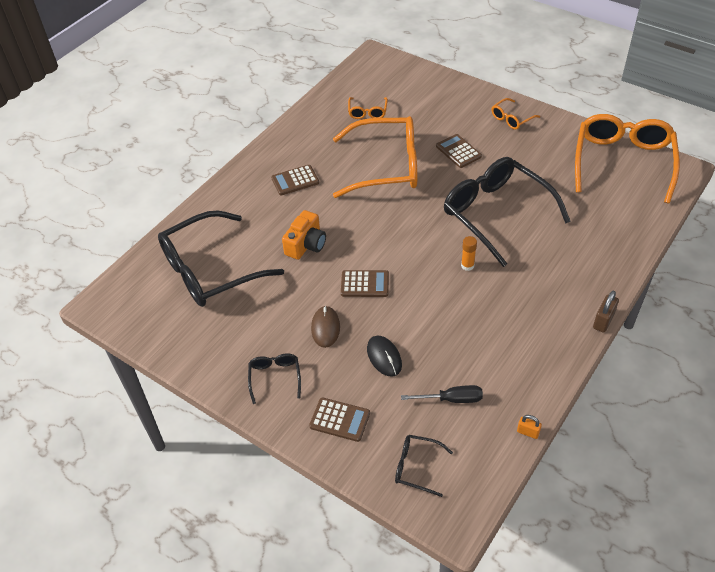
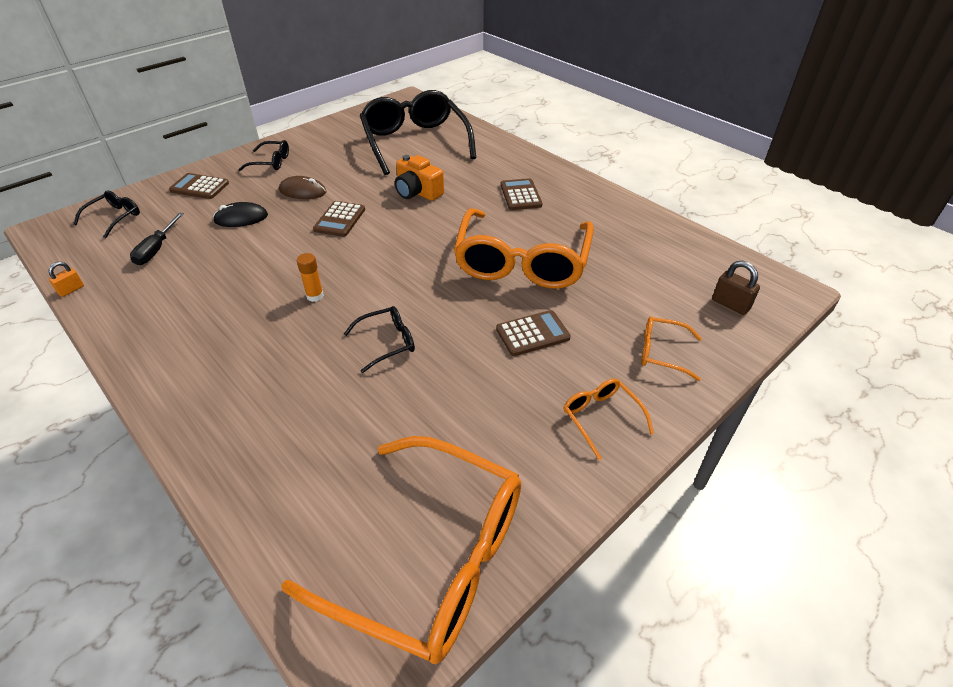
camera: 100 degrees right, 5 degrees down
(340, 420) = (199, 187): brown calculator -> brown calculator turned 75 degrees clockwise
(367, 112) = (641, 263): orange glasses -> orange glasses (662, 352)
(496, 214) = (387, 342): black glasses -> black glasses, size x0.44
(603, 321) = (136, 397): brown padlock -> brown padlock (730, 304)

